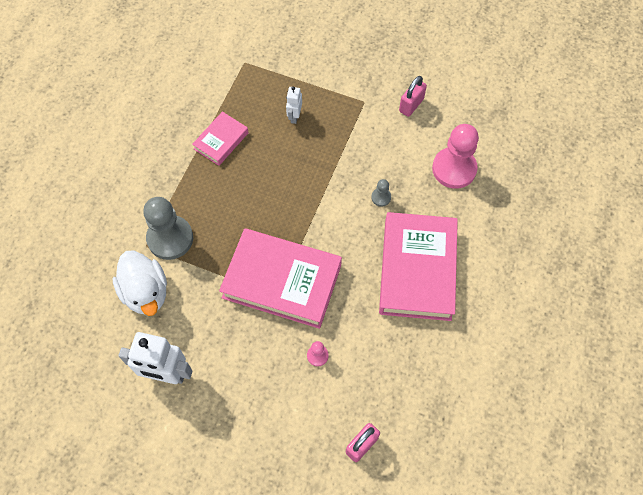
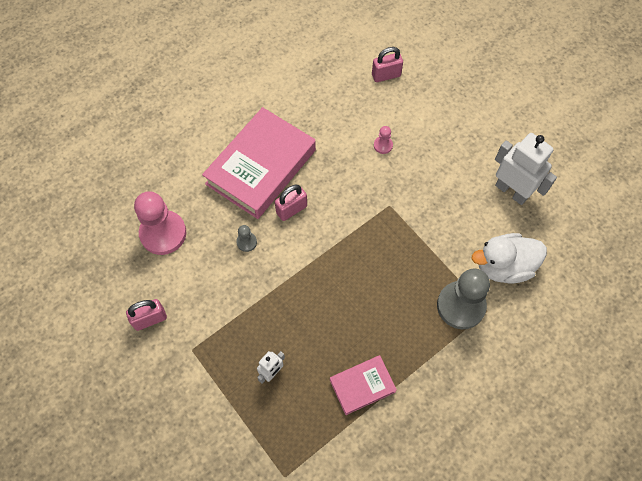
camera: 150 degrees left, 0 degrees up
(146, 292) = (503, 266): white duck -> white duck turned 105 degrees counterclockwise
(282, 281) = (379, 215): pink book -> none
(362, 245) = (291, 209): none -> pink padlock

